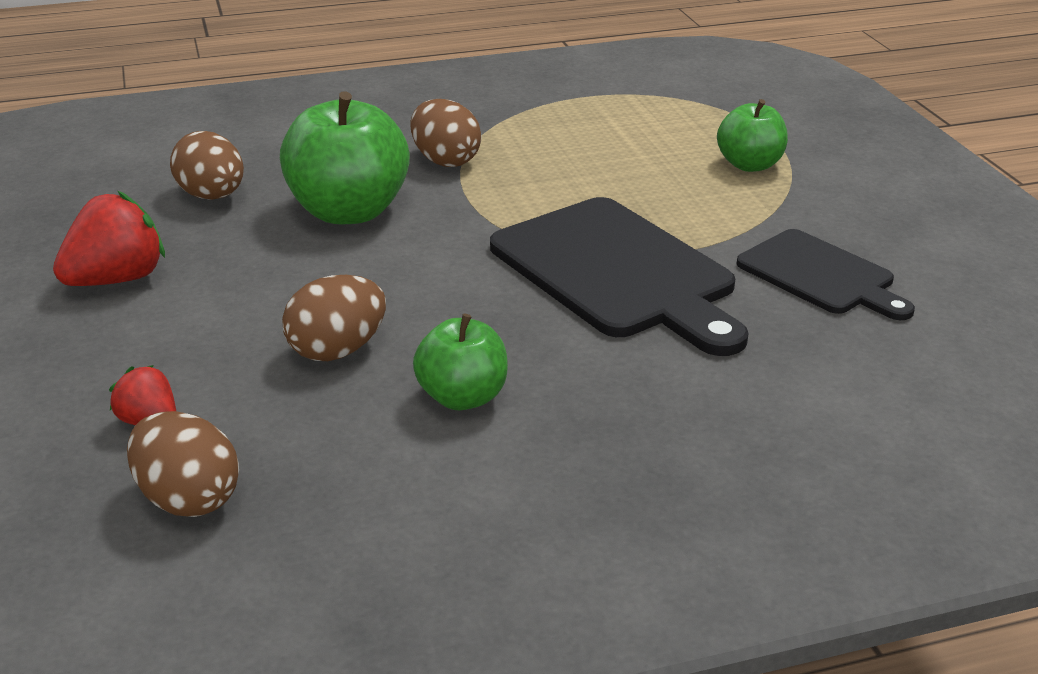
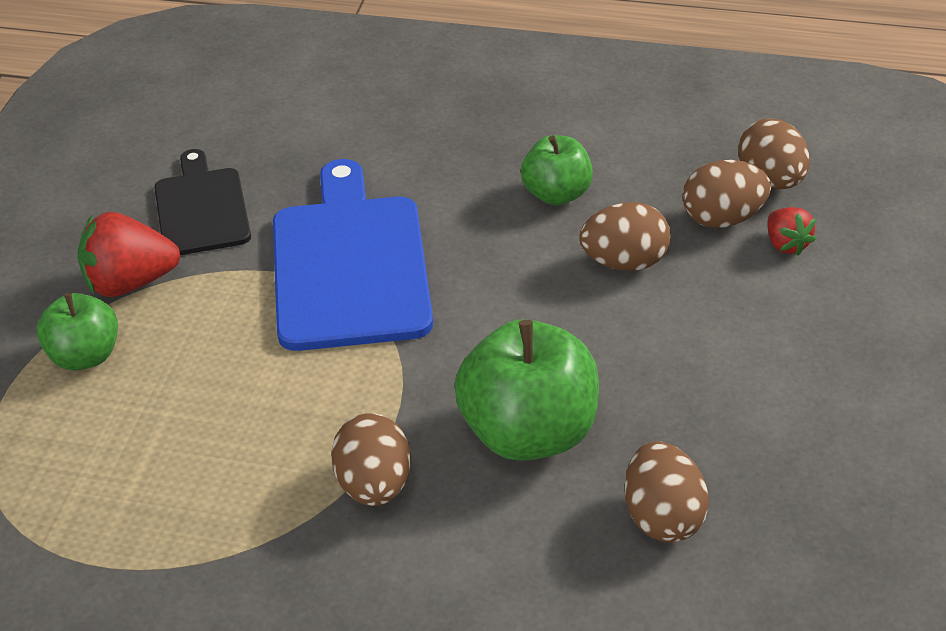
camera: 150 degrees left, 10 degrees up
(117, 279) = (790, 411): red strawberry -> red strawberry (130, 283)
(240, 429) = (722, 219): none -> brown egg
(618, 272) = (349, 265): black cutting board -> blue cutting board

